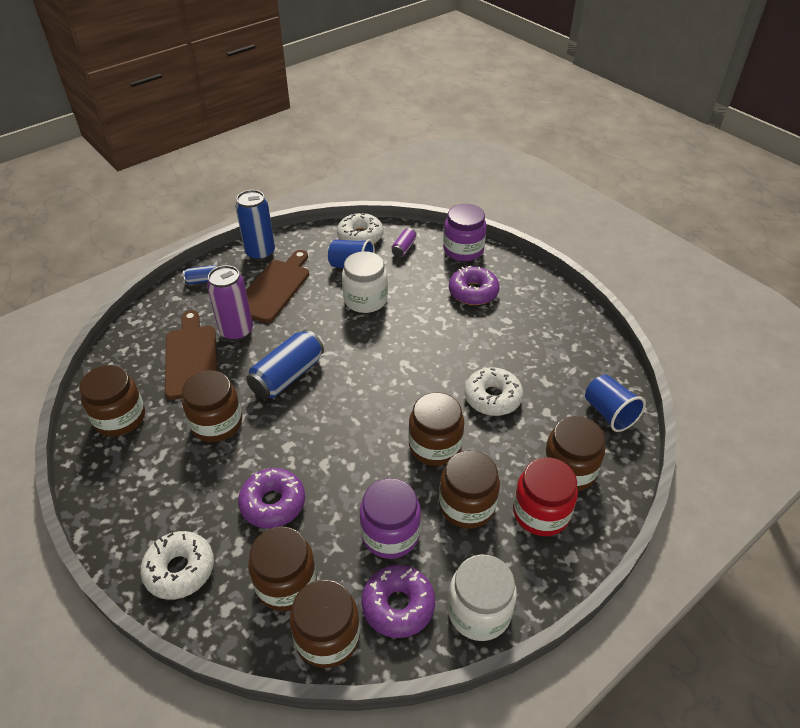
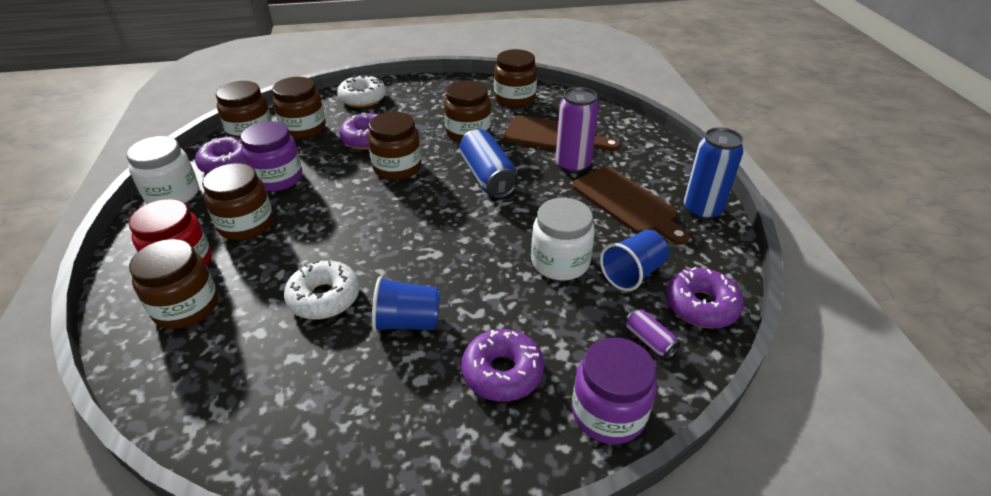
camera: 120 degrees right, 5 degrees down
(203, 280) = (668, 164): blue can -> none
(360, 236) = (701, 306): white donut -> purple donut
(435, 446) = (319, 231): brown jar -> brown jar (397, 168)
(609, 413) = (190, 390): blue cup -> blue cup (407, 322)

